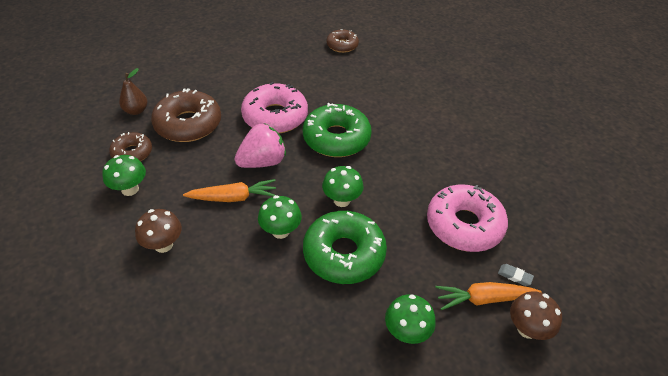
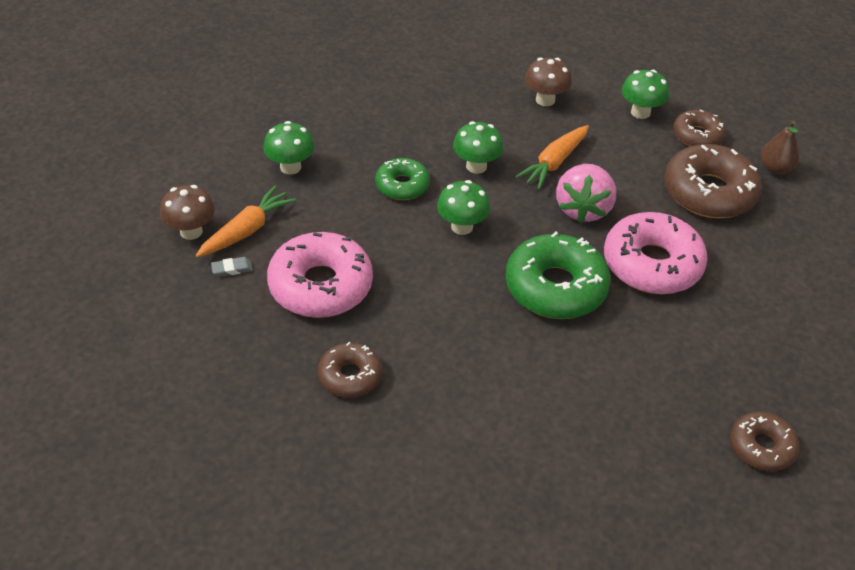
camera: 135 degrees right, 0 degrees up
(344, 254) = (402, 185): green donut -> green donut, size x0.57
(489, 169) = (350, 376): none -> brown donut

